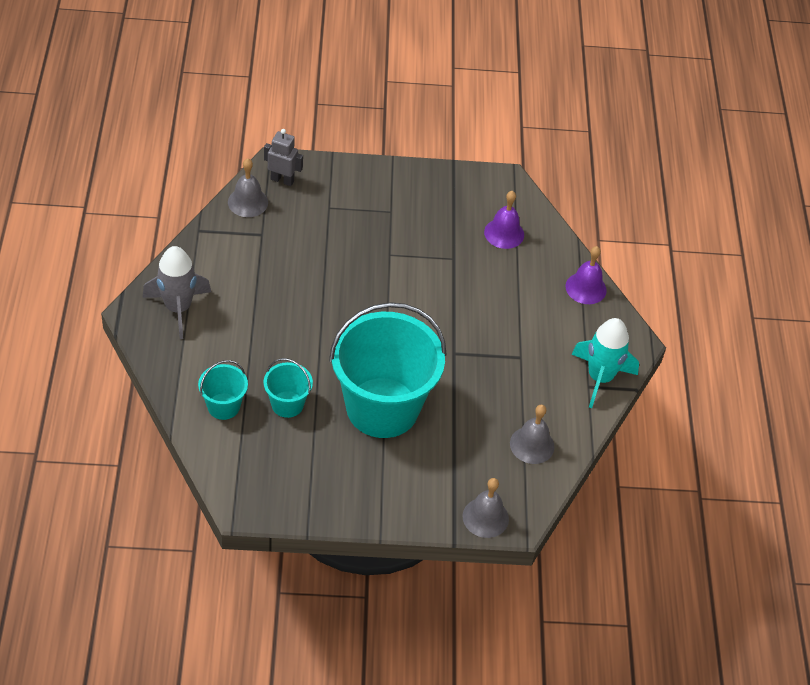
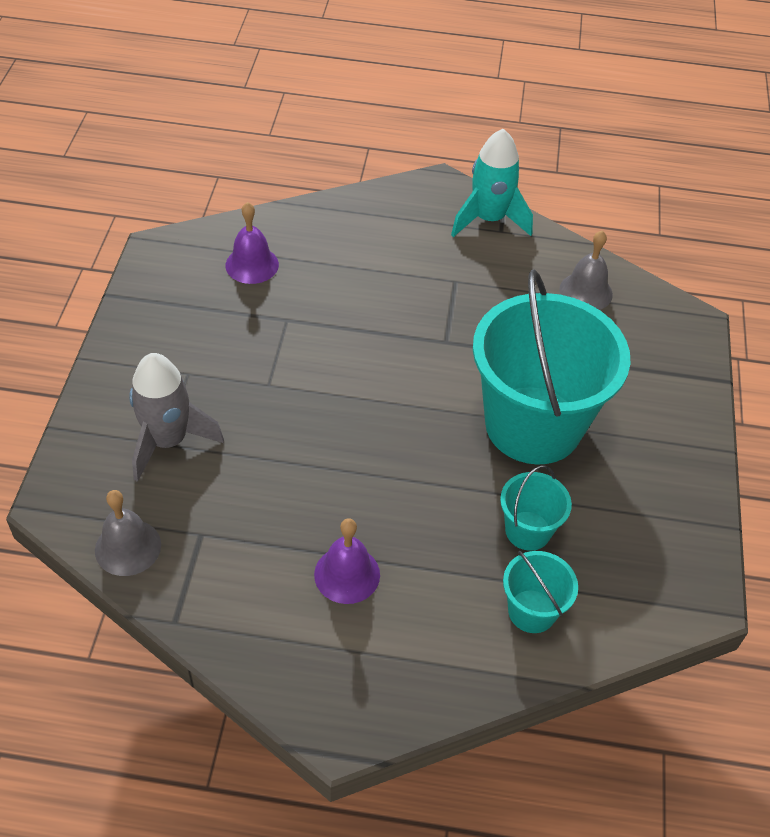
camera: 80 degrees left, 0 degrees up
(178, 308) = (338, 662): grey rocket -> grey rocket (168, 441)
(282, 180) = (91, 496): grey robot -> none
(485, 517) = (691, 348): grey bell -> none
(586, 288) = (353, 208): purple bell -> purple bell (347, 574)

